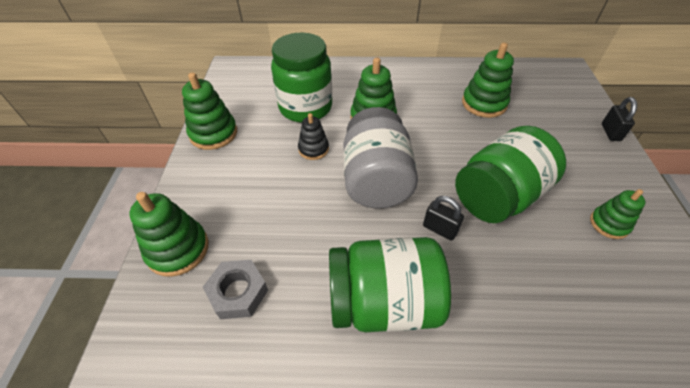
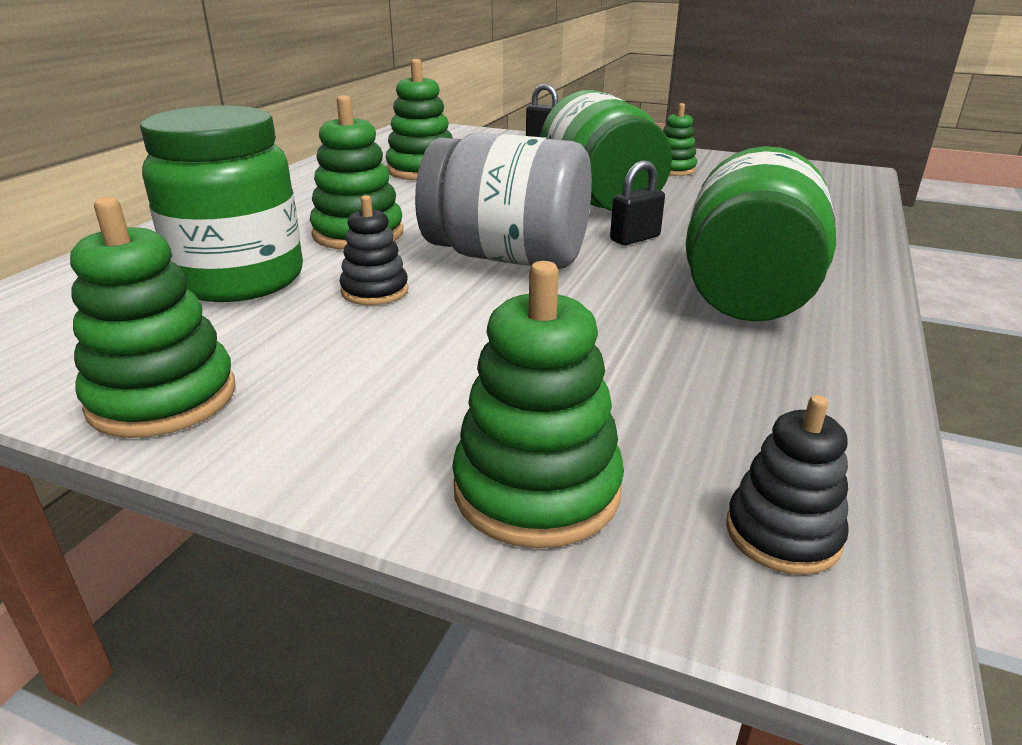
camera: 70 degrees left, 20 degrees down
(161, 335) = (782, 534): none -> black stacking toy
(238, 292) = (694, 416): grey nut -> none

